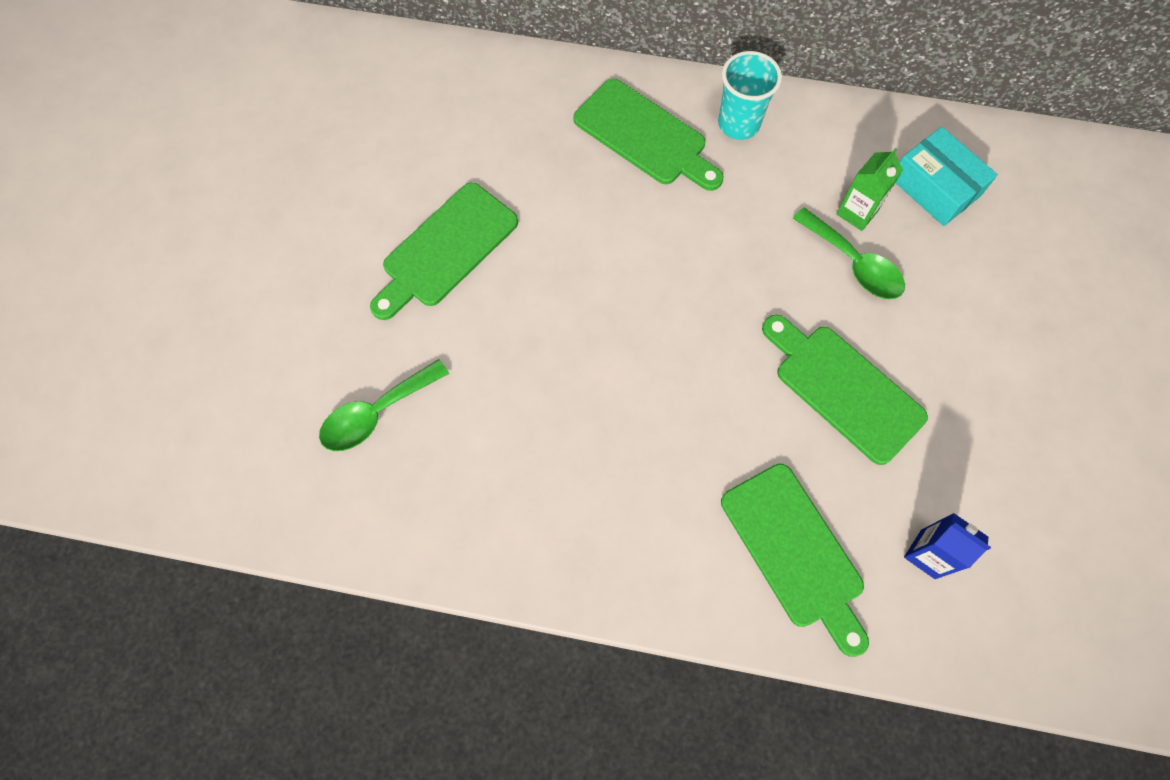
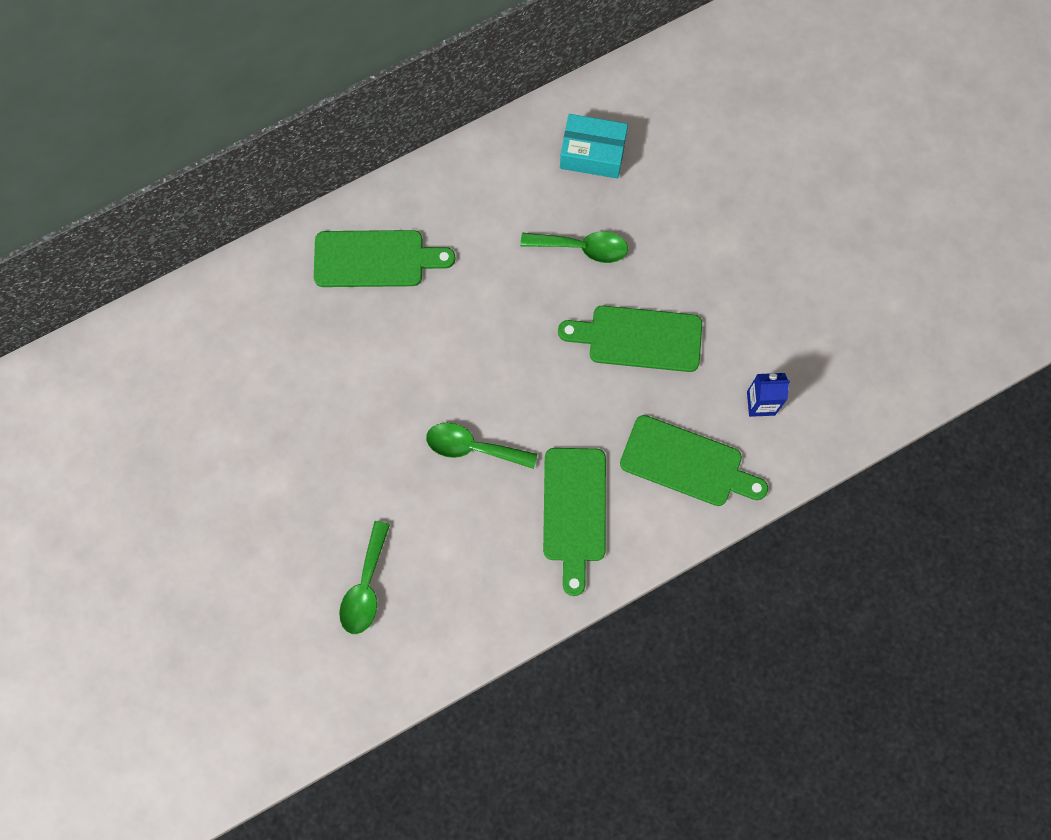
camera: 40 degrees left, 5 degrees up
(445, 249) = (311, 444): green cutting board -> green cutting board (574, 511)
(589, 365) = (472, 447): none -> green spoon
(738, 124) = (431, 202): turquoise cup -> none
(857, 212) = (557, 209): green carton -> none

